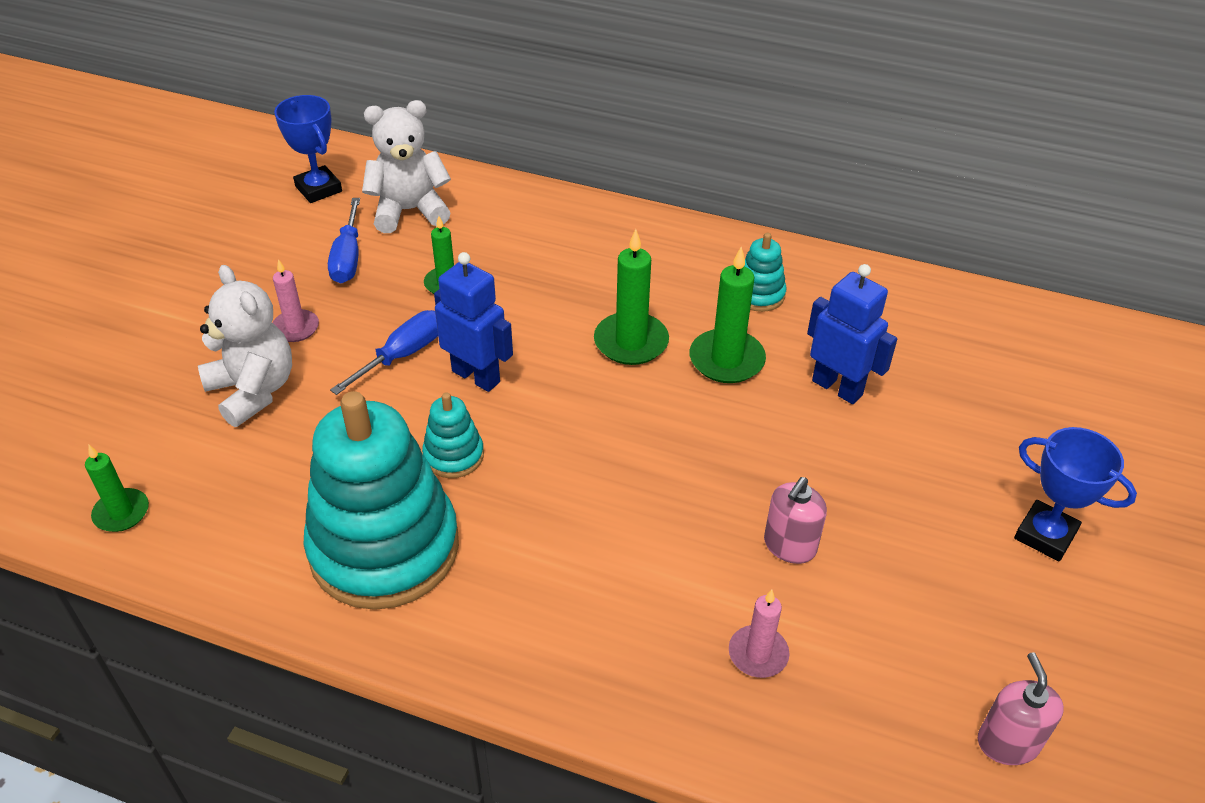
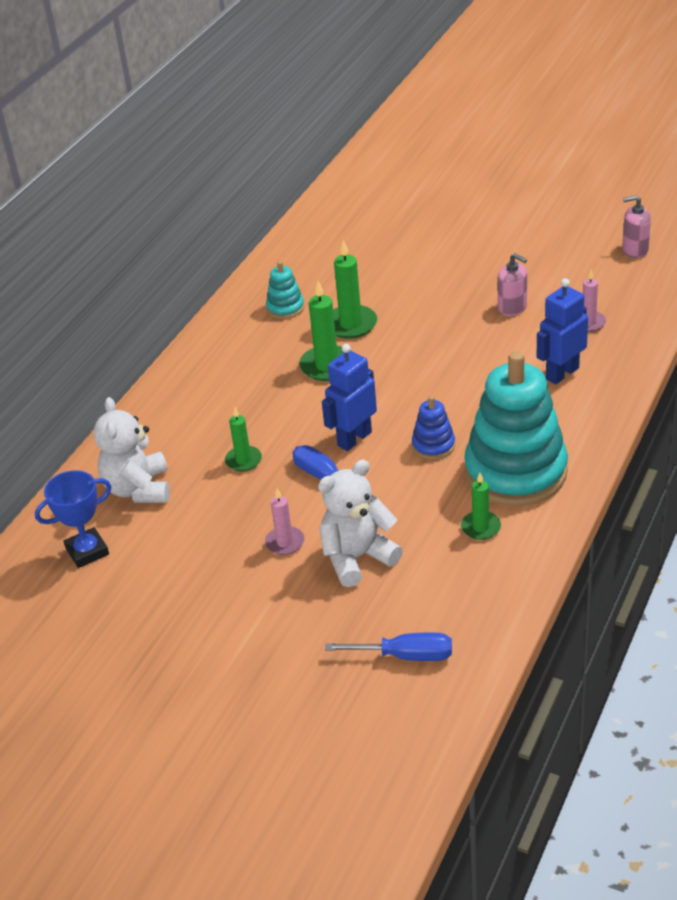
camera: 80 degrees left, 5 degrees down
(121, 512) = (483, 612): green candle -> green candle (481, 527)
(348, 257) = (196, 521): blue screwdriver -> blue screwdriver (405, 656)
(453, 455) = (433, 445): turquoise stacking toy -> blue stacking toy
(837, 387) = (382, 281): blue robot -> blue robot (562, 373)
(1045, 535) = (504, 222): blue trophy -> none

